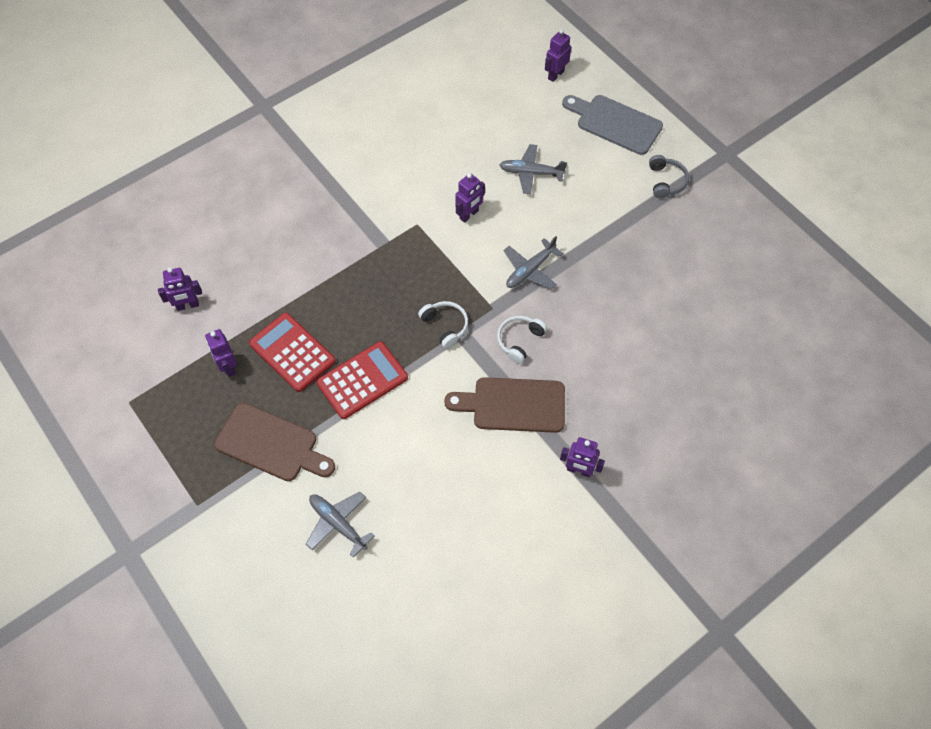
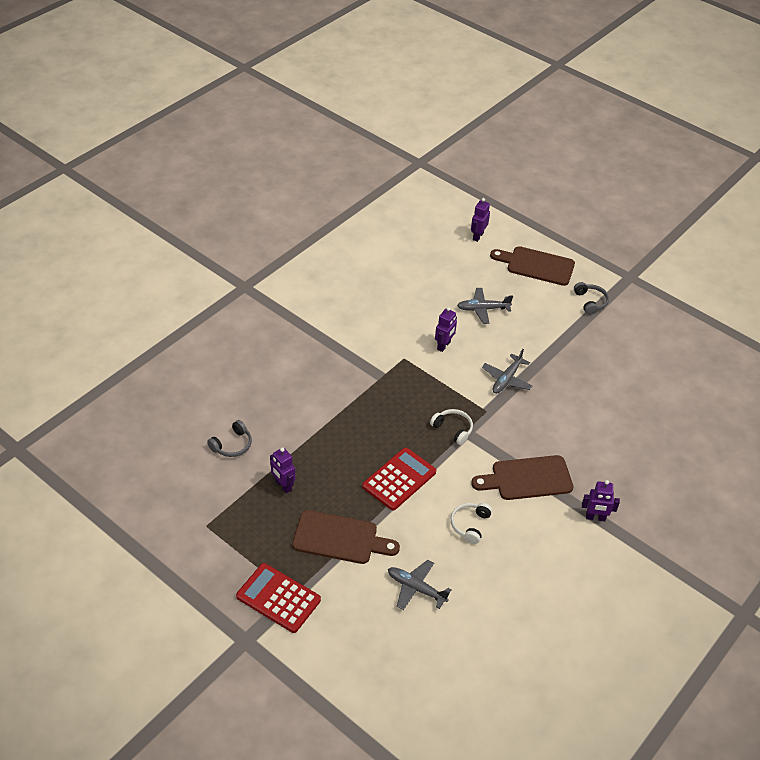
camera: 15 degrees left, 15 degrees down
(187, 305) = (232, 445): purple robot -> grey headphones
(292, 352) = (333, 467): red calculator -> red calculator (278, 598)
(519, 340) = (516, 431): white headphones -> white headphones (470, 525)
(615, 123) = (536, 265): grey cutting board -> brown cutting board

